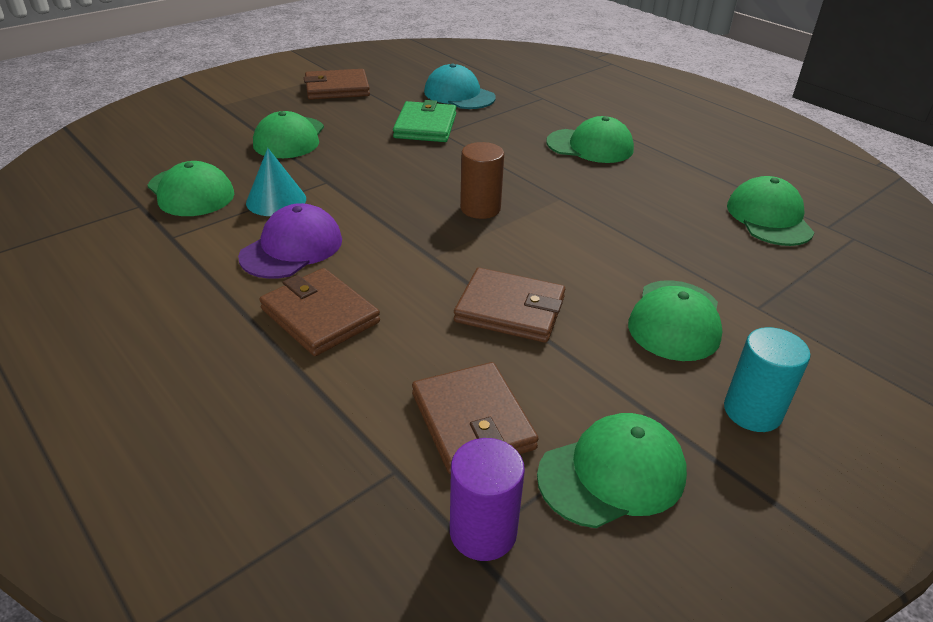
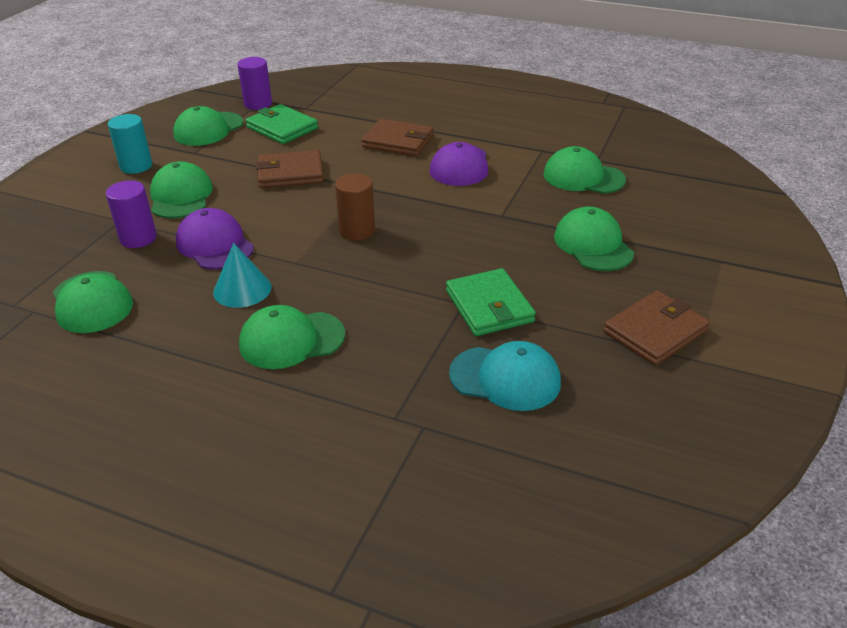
camera: 155 degrees right, 0 degrees up
(276, 200) = (515, 190): turquoise cone -> turquoise cone (242, 289)
(472, 421) = (282, 128): brown wallet -> green wallet
(638, 238) = (215, 244): none -> purple cap
(730, 273) = (138, 238): none -> purple cylinder

